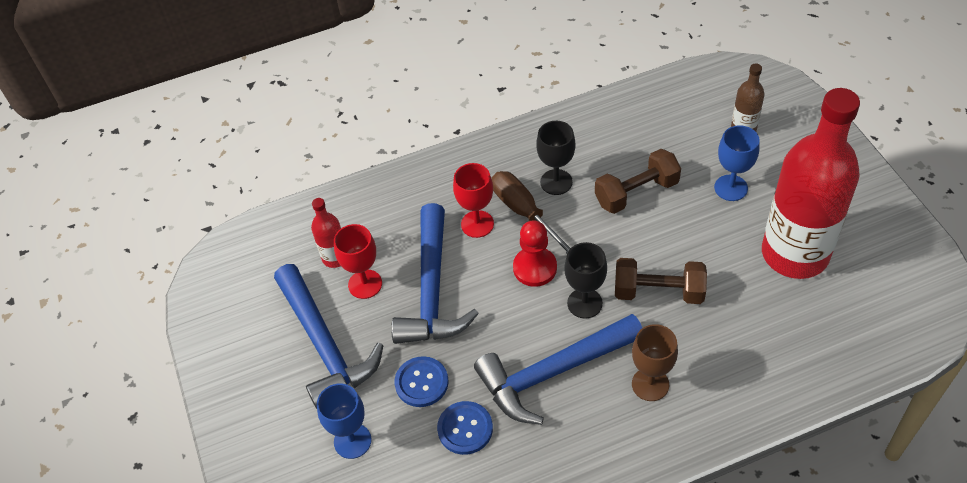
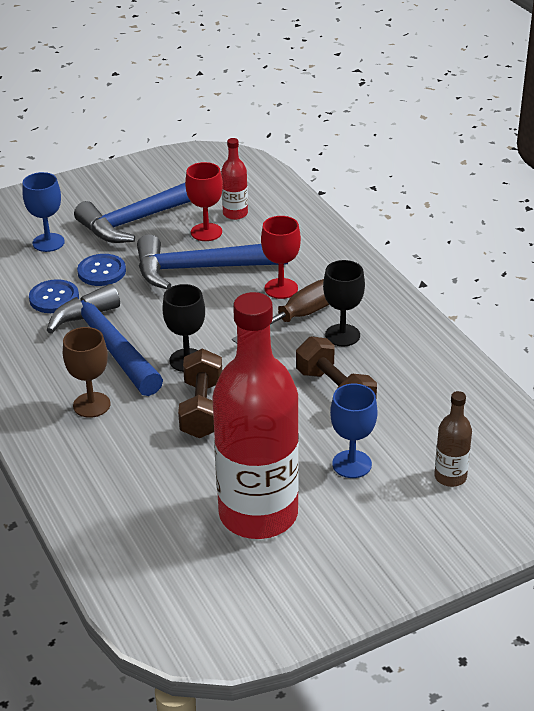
camera: 80 degrees right, 15 degrees down
(535, 268) = (229, 327): red pawn -> none

